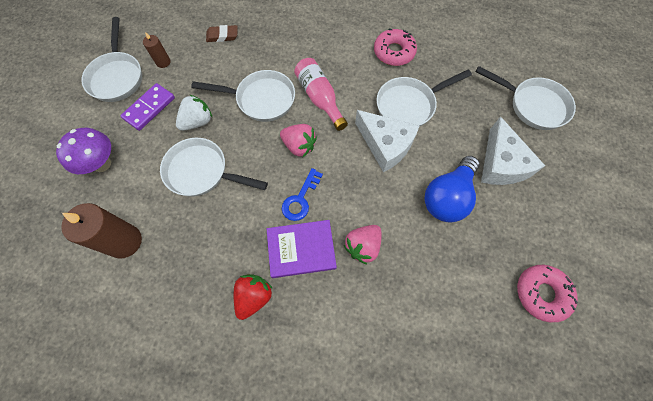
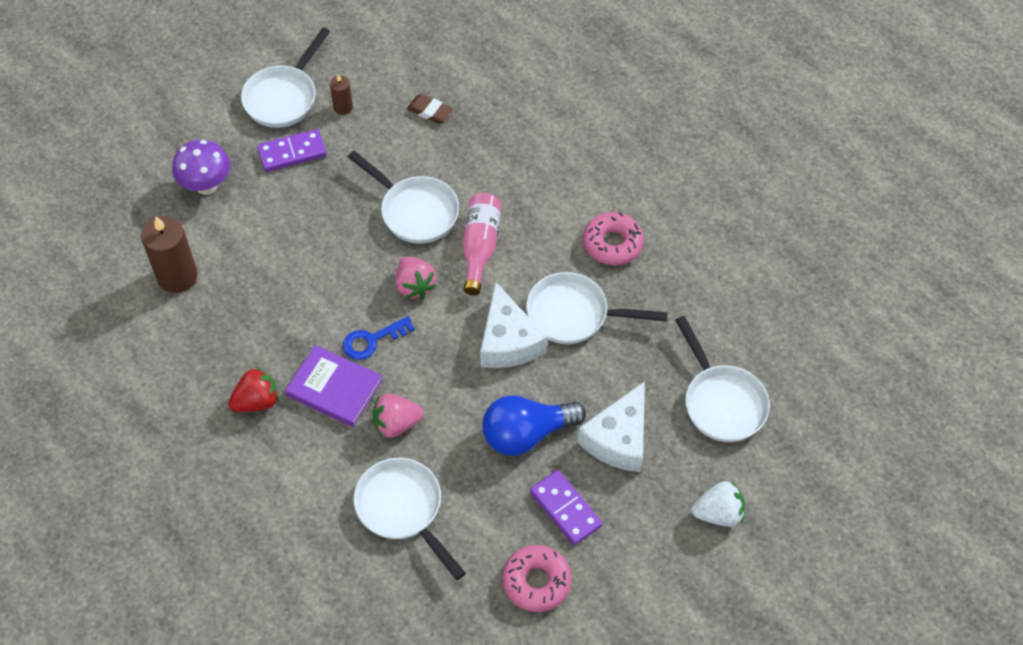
camera: 35 degrees right, 10 degrees down
(198, 122) = (330, 197): white strawberry -> white strawberry (718, 513)
(202, 172) = (296, 253): white pan -> white pan (403, 509)
(513, 230) = (565, 509): none -> purple domino

